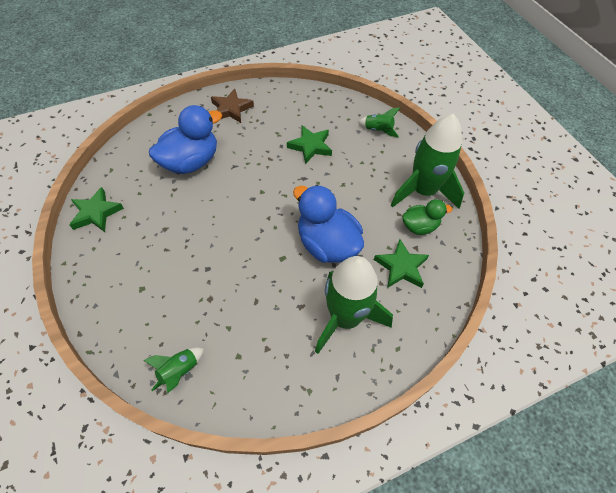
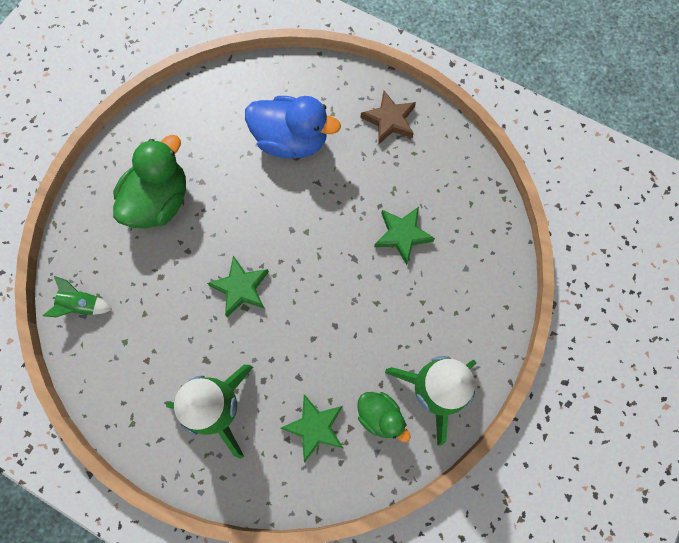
camera: 55 degrees right, 15 degrees up
(96, 213) = (176, 113): green star -> green star (241, 288)
(151, 264) = (159, 201): none -> green duck
(327, 244) = (290, 338): blue duck -> none
(378, 130) = (485, 288): green rocket -> none

